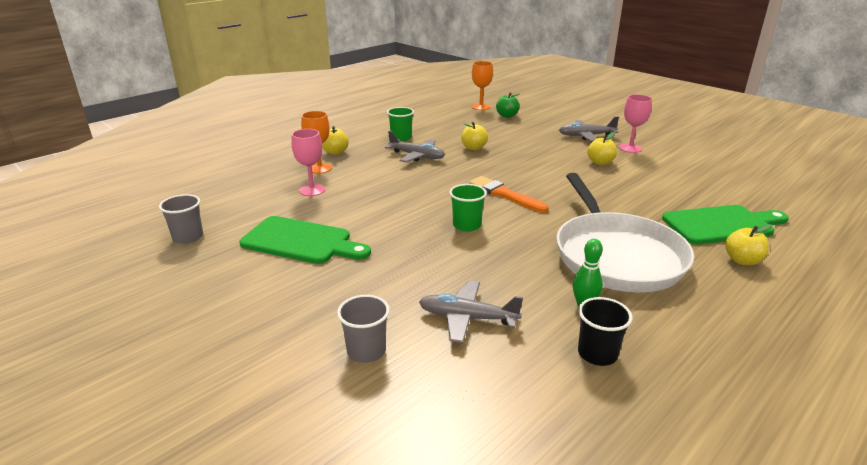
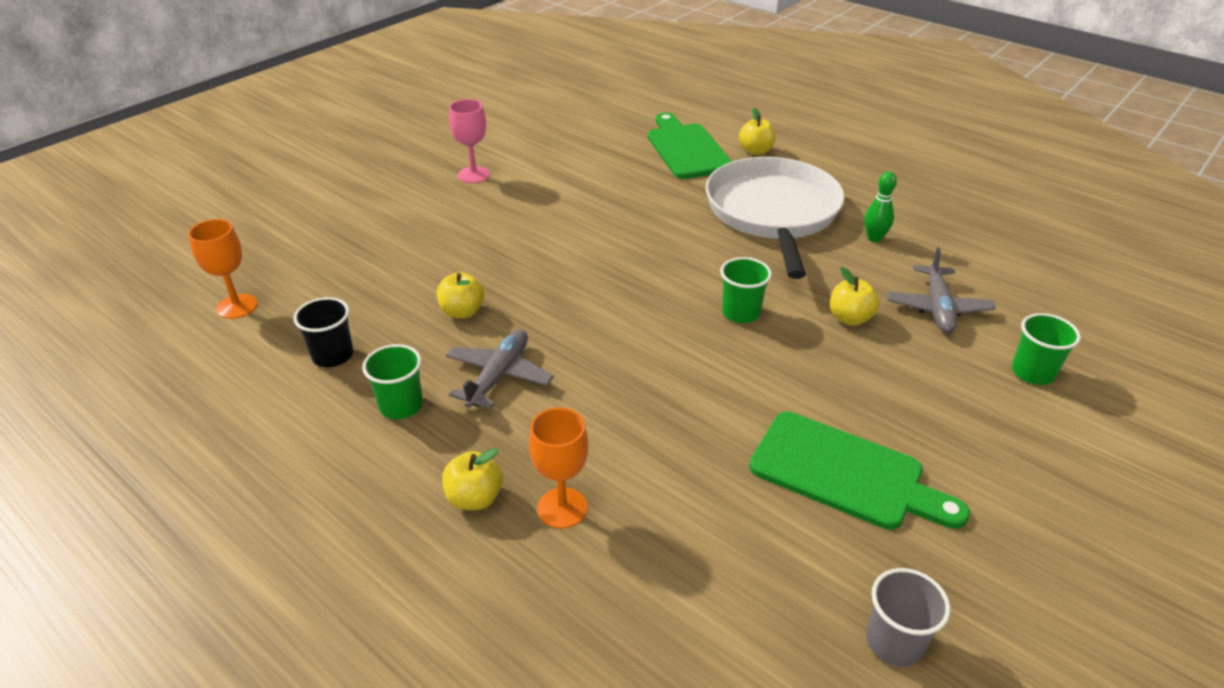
camera: 95 degrees left, 10 degrees up
(301, 241) = (845, 473): green cutting board -> green cutting board turned 105 degrees clockwise
(312, 190) = (664, 499): pink goblet -> none
(366, 351) = (1032, 372): grey cup -> green cup
(504, 194) = (641, 282): orange brush -> none
(507, 116) = (302, 275): green apple -> none
(586, 136) = (420, 204): grey plane -> none
(597, 354) = (944, 237): black cup -> black cup (333, 356)
(600, 162) = (525, 201): yellow apple -> yellow apple (850, 318)
(616, 255) = (773, 213): white pan -> white pan turned 75 degrees counterclockwise

